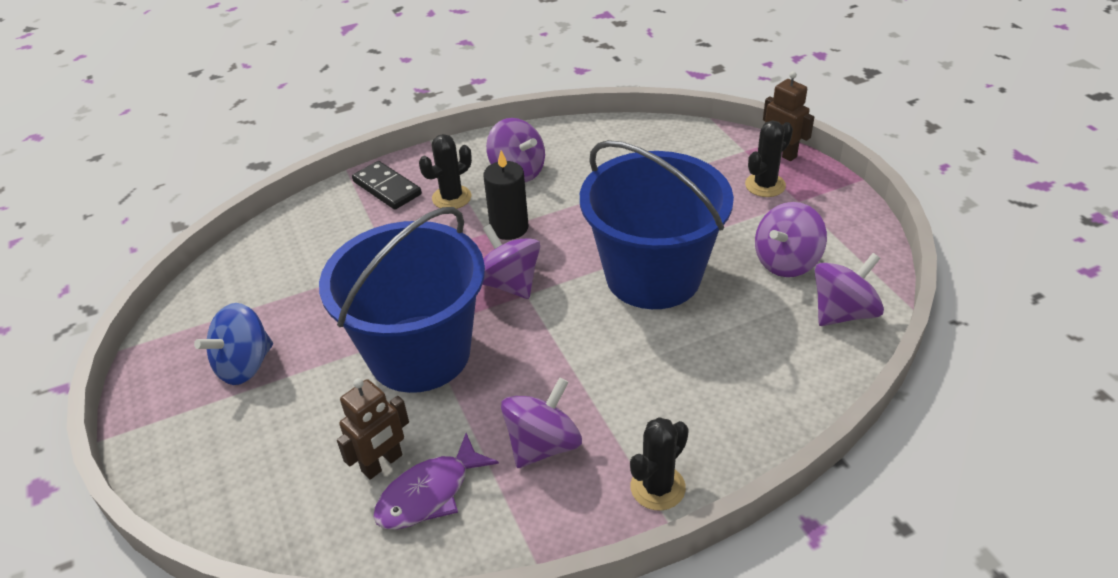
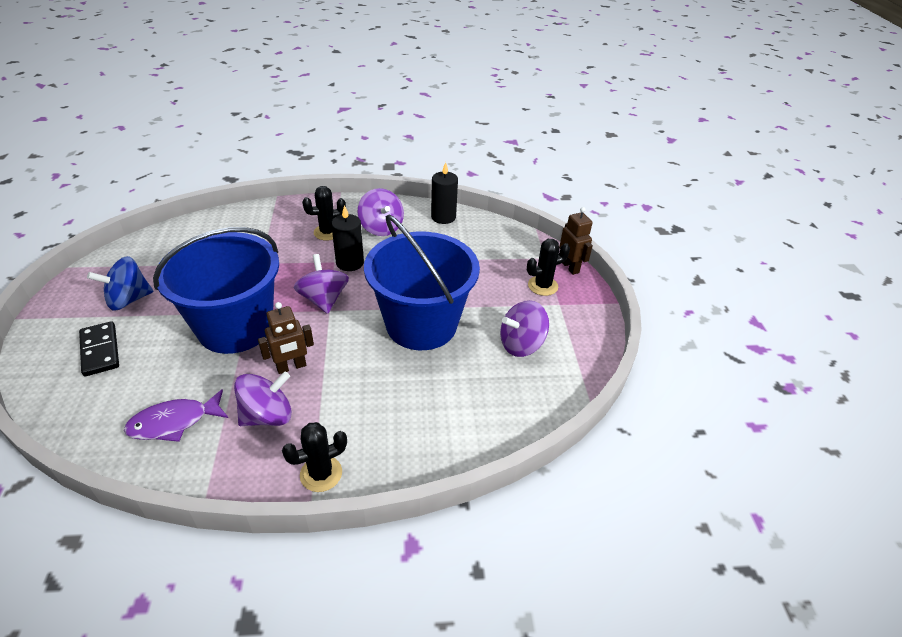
camera: 15 degrees right, 0 degrees up
(382, 463) = (161, 391): brown robot -> brown robot (291, 367)
(387, 188) = (292, 214): black domino -> black domino (100, 350)
(587, 135) = (443, 217): none -> black candle
(843, 313) = (537, 394): purple spinning top -> none

